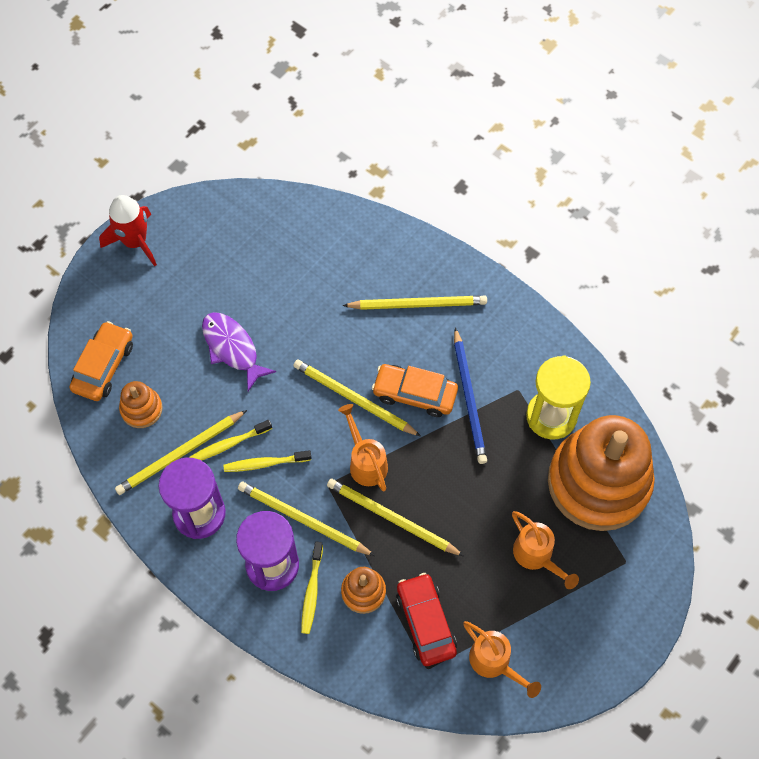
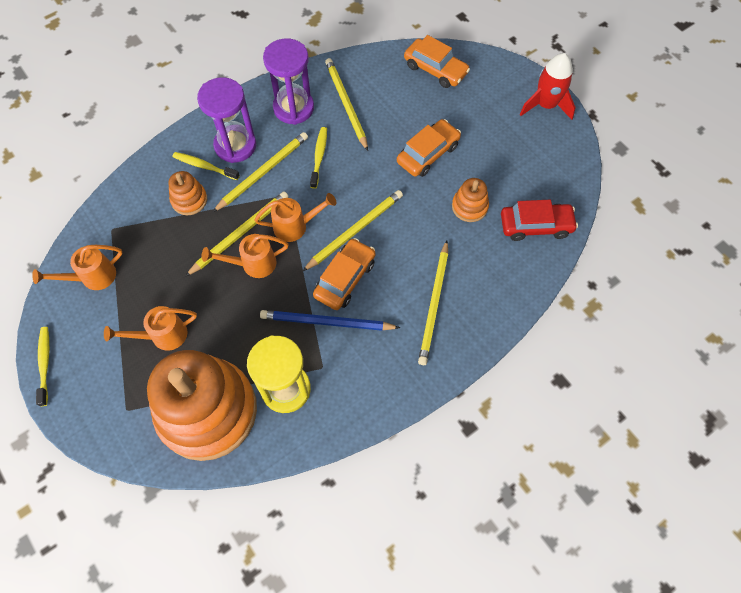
camera: 105 degrees right, 0 degrees up
(141, 409) = (392, 87): orange stacking toy -> orange stacking toy (469, 206)
(228, 444) = (343, 136): yellow toothbrush -> yellow toothbrush (45, 364)
(232, 348) = (428, 154): purple fish -> orange car
(425, 492) = (253, 264): none -> orange watering can
(425, 622) = (146, 236): red car -> red car (535, 225)

